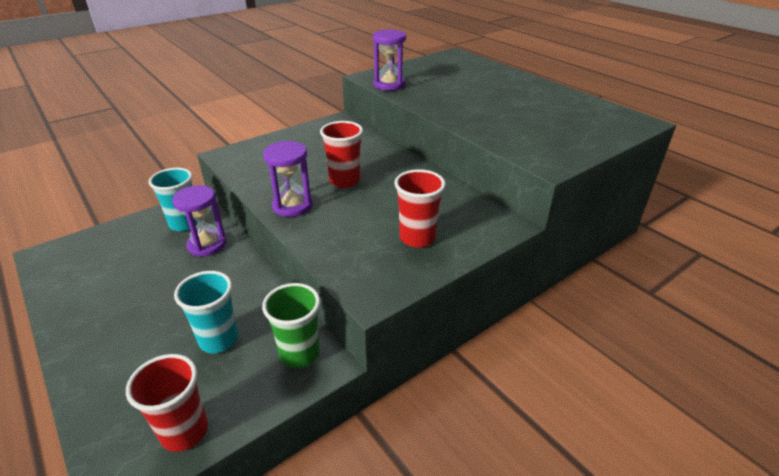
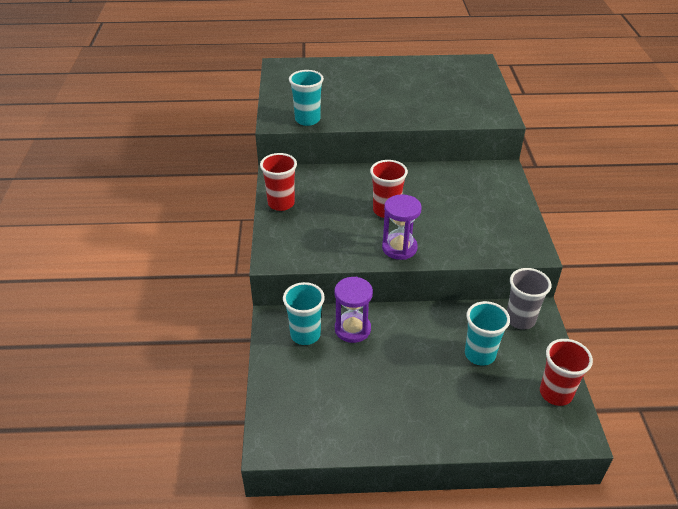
camera: 55 degrees left, 5 degrees up
(299, 353) = (520, 319): green cup -> grey cup
(389, 85) = (307, 120): purple hourglass -> turquoise cup
(417, 238) = (489, 209): red cup -> red cup (281, 203)

